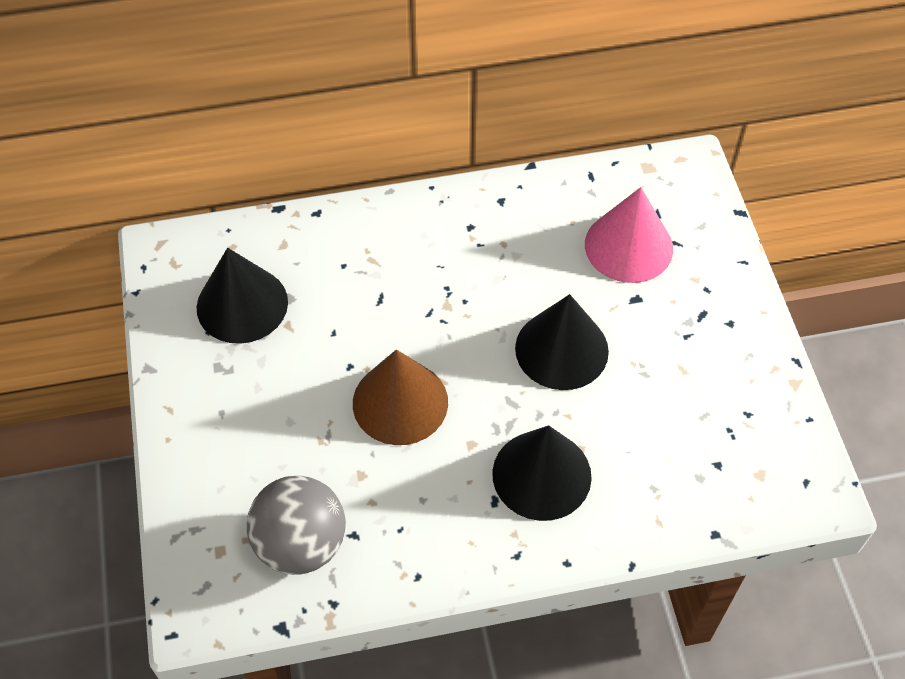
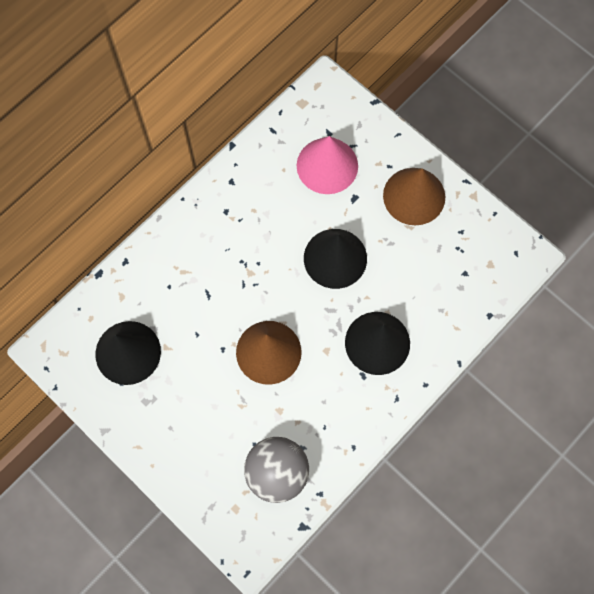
camera: 35 degrees left, 15 degrees up
(714, 339) = (414, 196): none -> brown cone

